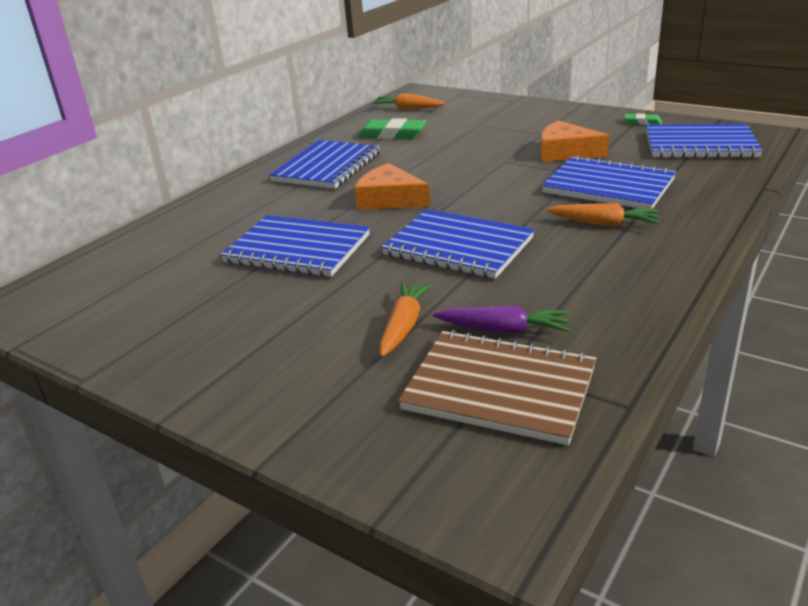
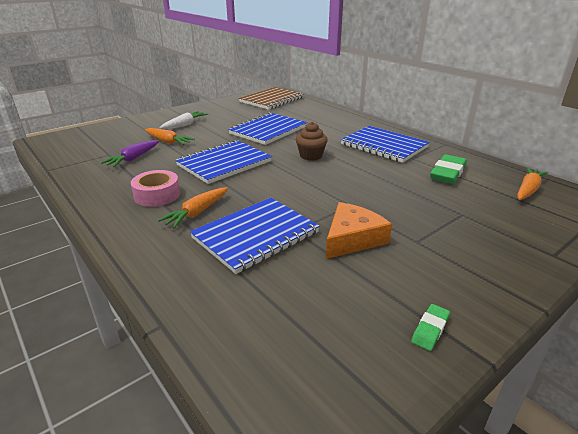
camera: 105 degrees right, 0 degrees up
(299, 342) = (184, 125): none -> white carrot
(389, 199) = (311, 156): orange cheese -> brown cupcake
(499, 389) = (99, 150): brown notebook -> brown notebook (271, 100)
(594, 261) = (157, 195): none -> pink tape
(700, 144) = (315, 342): blue notebook -> none

